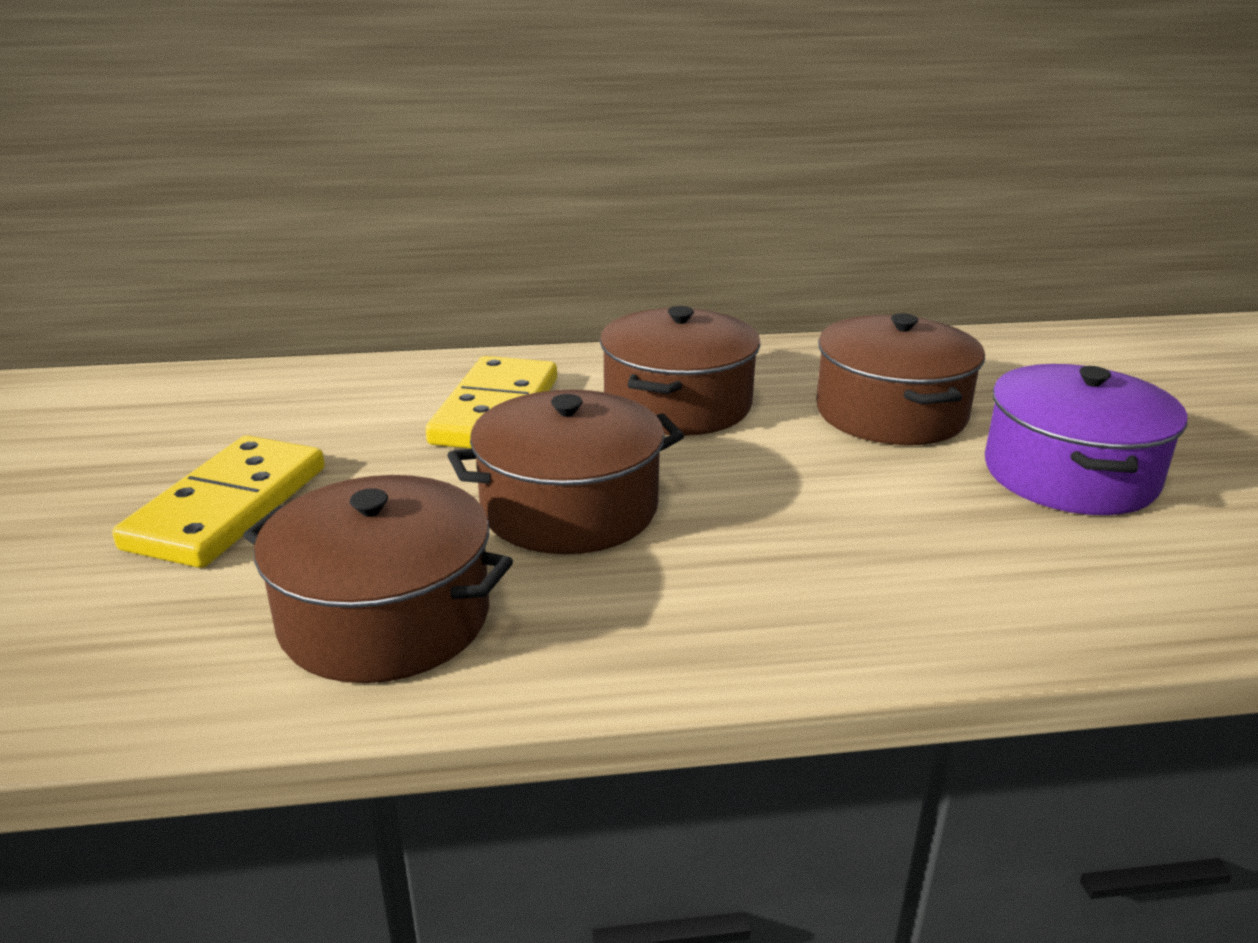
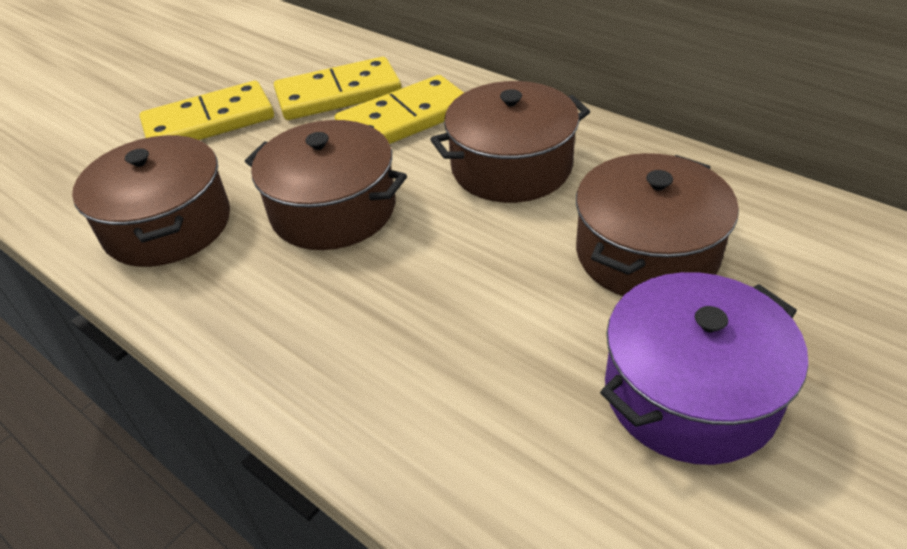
camera: 50 degrees right, 15 degrees up
(368, 419) = (338, 94): none -> yellow domino

